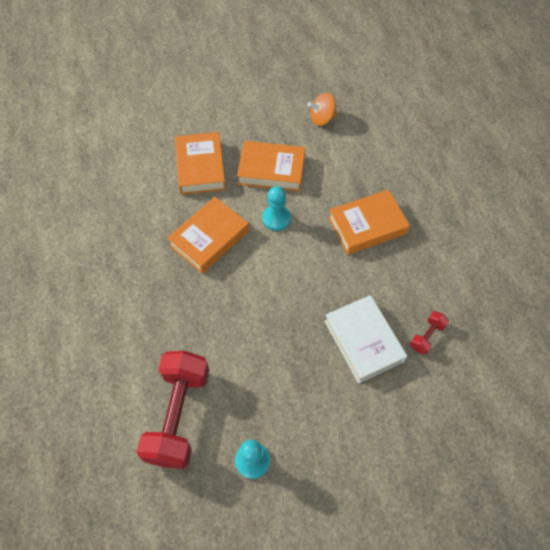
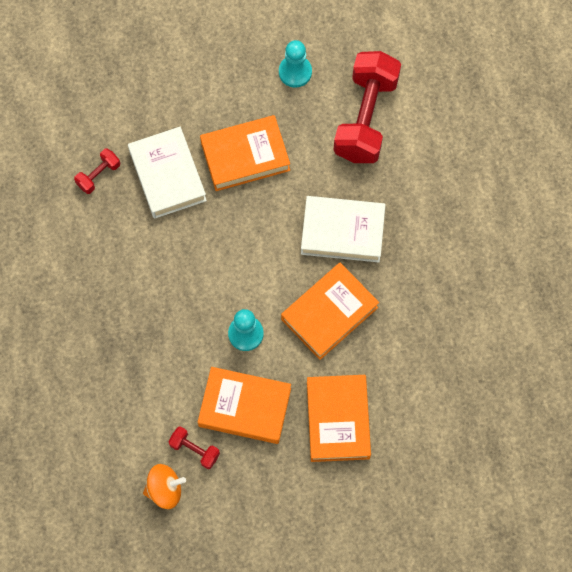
camera: 175 degrees left, 10 degrees up
(200, 304) = (342, 232): none -> white book
(305, 142) = (194, 450): none -> red dumbbell
(367, 226) = (135, 314): orange book -> orange book (245, 156)

